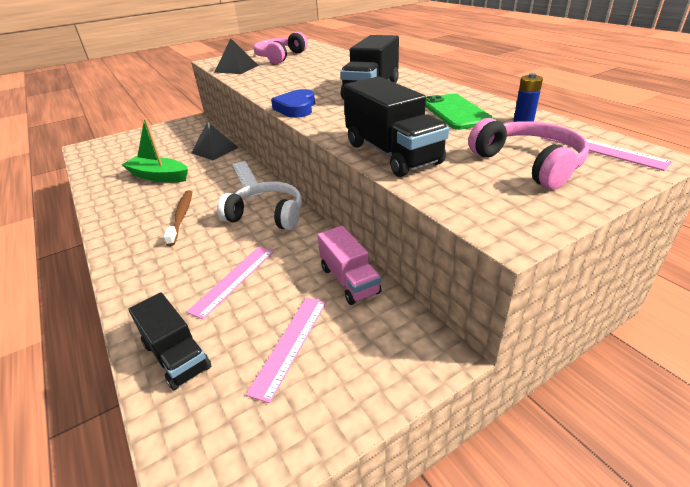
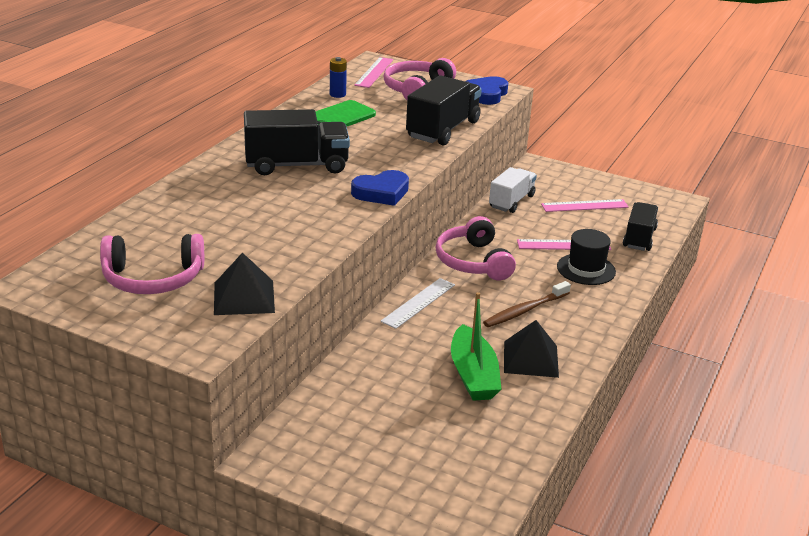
camera: 125 degrees left, 5 degrees down
(182, 275) = (586, 269): none -> black hat
(214, 150) = (367, 365): black pyramid -> black pyramid (531, 359)
(267, 215) = (473, 262): white headphones -> pink headphones
(349, 280) = (511, 201): pink truck -> white truck
(494, 211) = (487, 94): none -> blue heart

